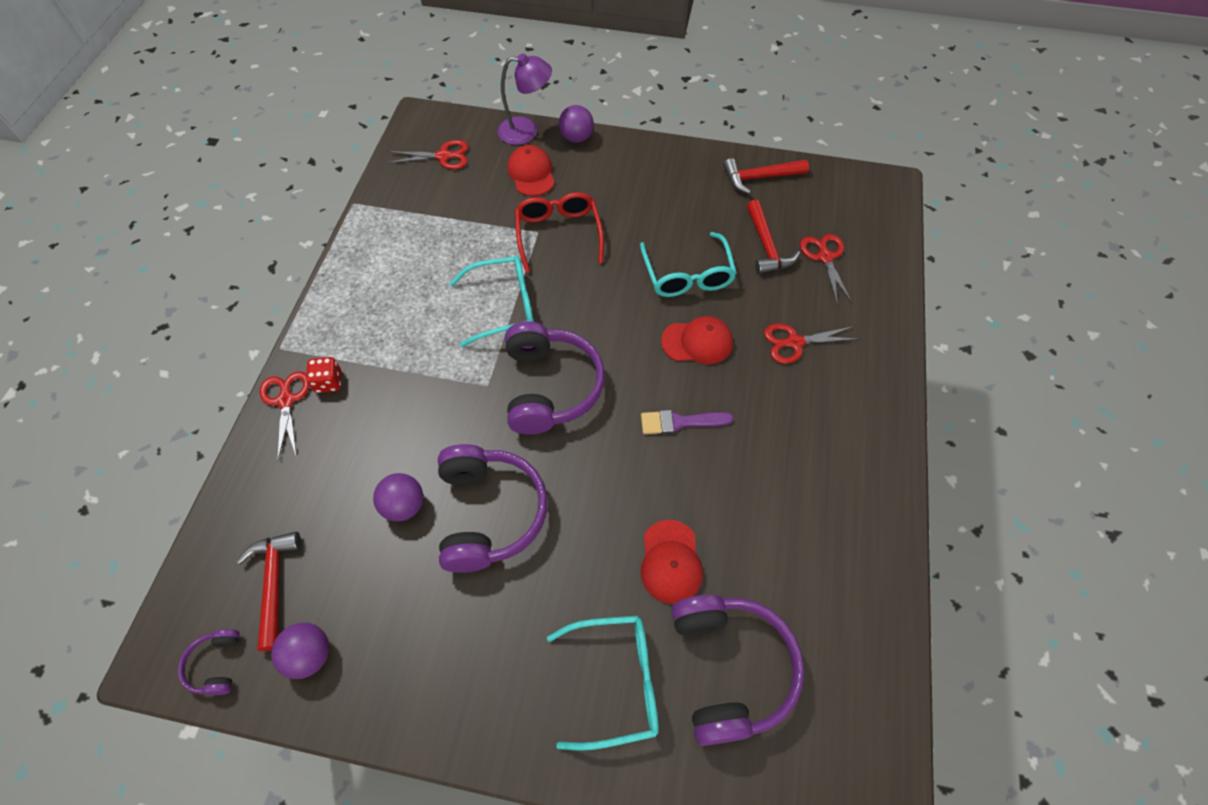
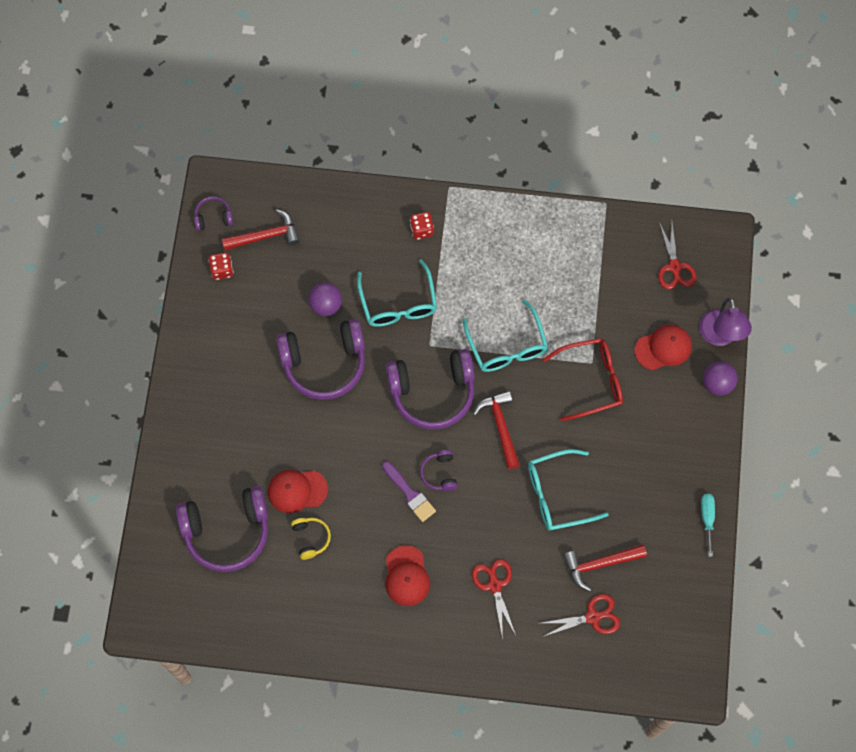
camera: 85 degrees right, 10 degrees up
(286, 400) = (403, 204): red scissors -> none
(310, 655) = (222, 270): purple ball -> red dice
(616, 681) = (215, 459): turquoise glasses -> turquoise glasses (398, 303)
(656, 387) = (439, 473): none -> purple headphones
(680, 422) = (409, 493): purple brush -> purple brush turned 150 degrees clockwise
(697, 342) = (487, 505): red cap -> red cap (406, 576)
(717, 159) = (707, 518): none -> turquoise screwdriver
(739, 547) = (311, 538): none -> yellow headphones
(759, 177) = (687, 559): red hammer -> red hammer (500, 426)

